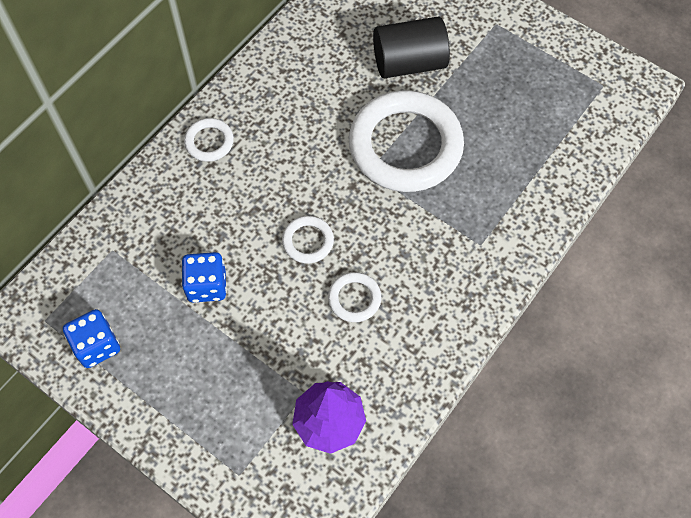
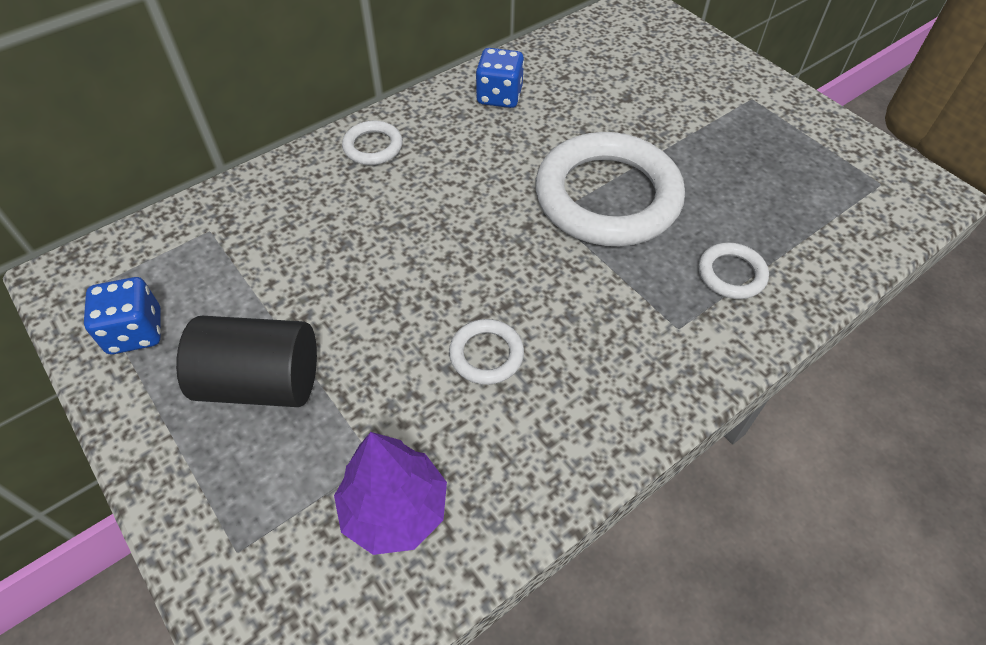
camera: 15 degrees right, 10 degrees down
(207, 285) = (303, 295): blue dice -> blue dice (499, 96)
(308, 241) = (449, 273): white ring -> white ring (731, 274)
(409, 63) = (636, 116): black cylinder -> black cylinder (261, 382)

